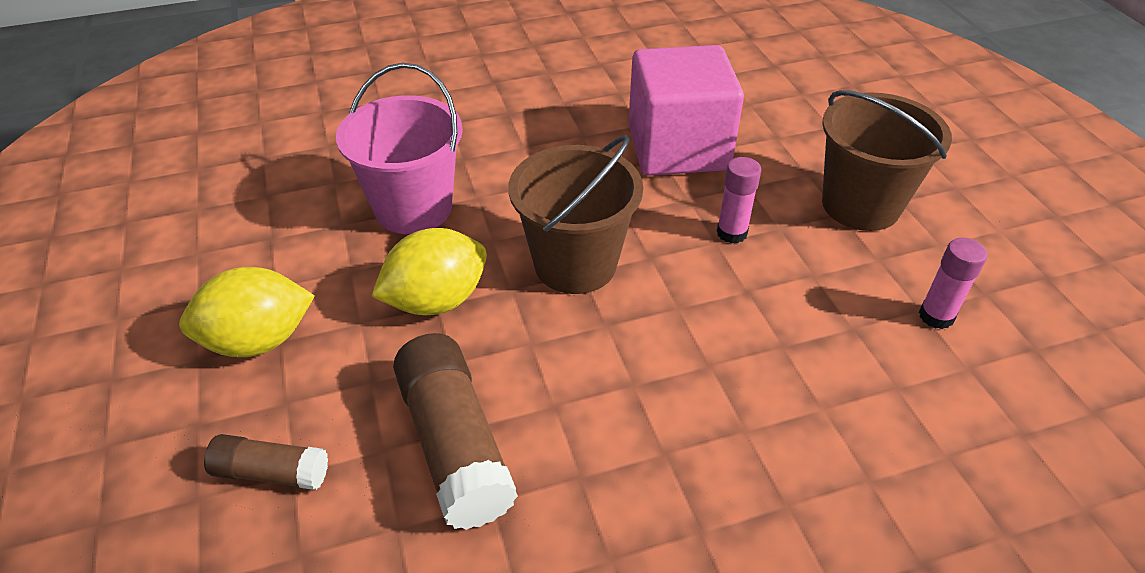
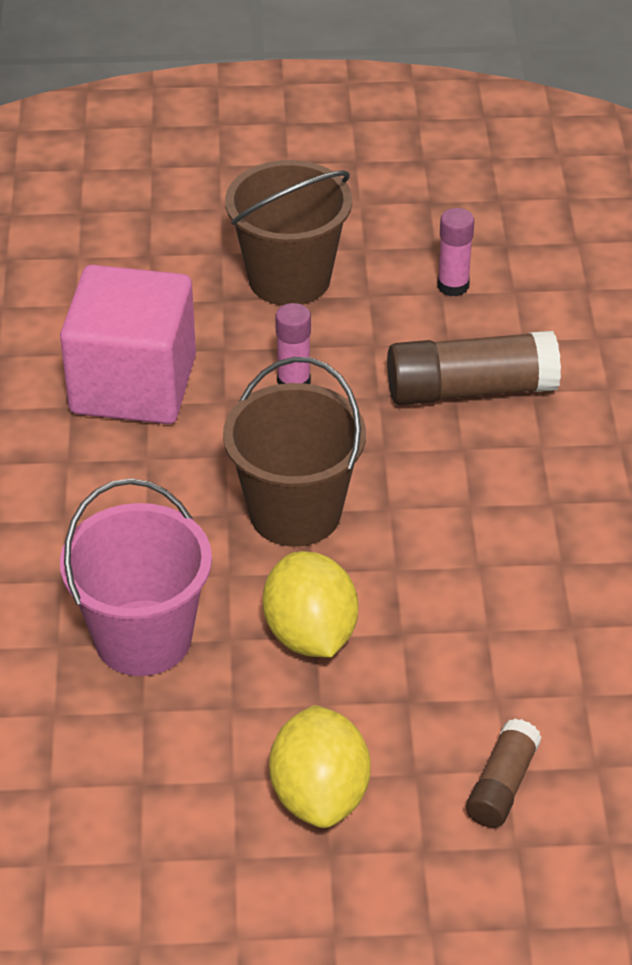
camera: 75 degrees left, 0 degrees up
(455, 444) = (505, 643): brown glue stick -> brown glue stick (470, 389)

